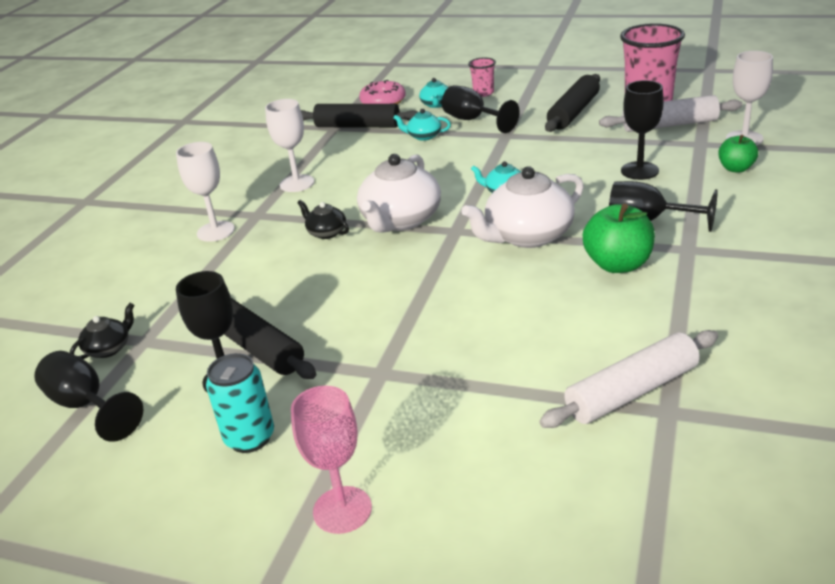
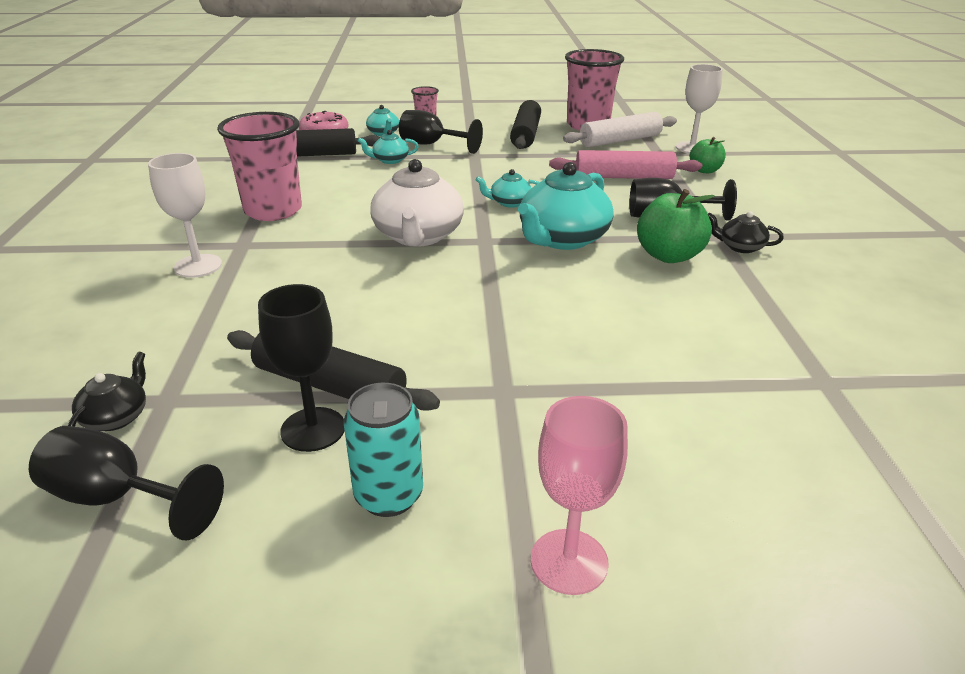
camera: 25 degrees left, 0 degrees up
(297, 183) = (273, 210): white goblet -> pink cup
(326, 232) = (340, 255): black teapot -> black teapot (740, 247)
(527, 236) = (562, 239): white teapot -> turquoise teapot
(631, 391) = (777, 369): white rolling pin -> none
(639, 171) = (623, 177): black goblet -> pink rolling pin

